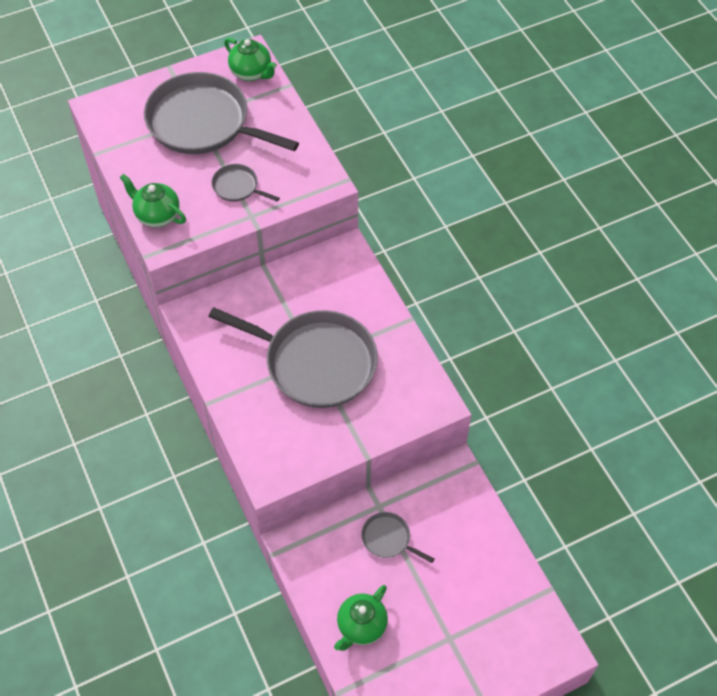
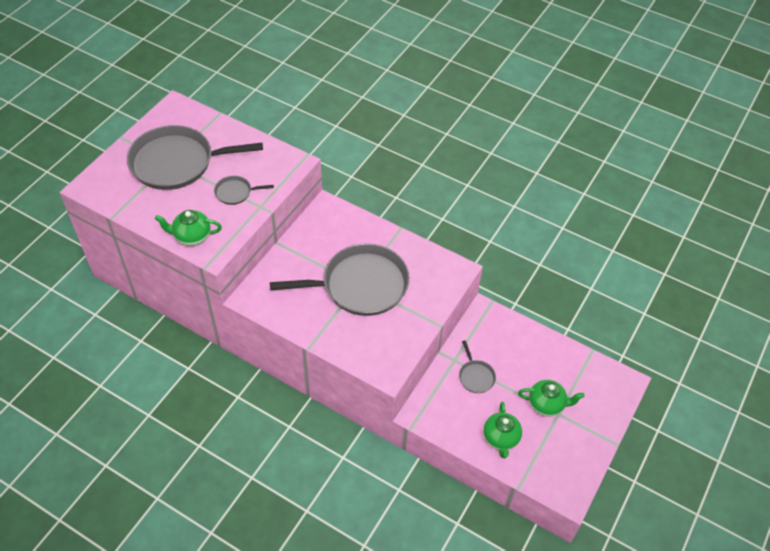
camera: 35 degrees left, 5 degrees down
(251, 73) = (186, 116): green teapot -> green teapot (546, 404)
(388, 539) = (476, 376): grey pan -> grey pan turned 105 degrees counterclockwise

